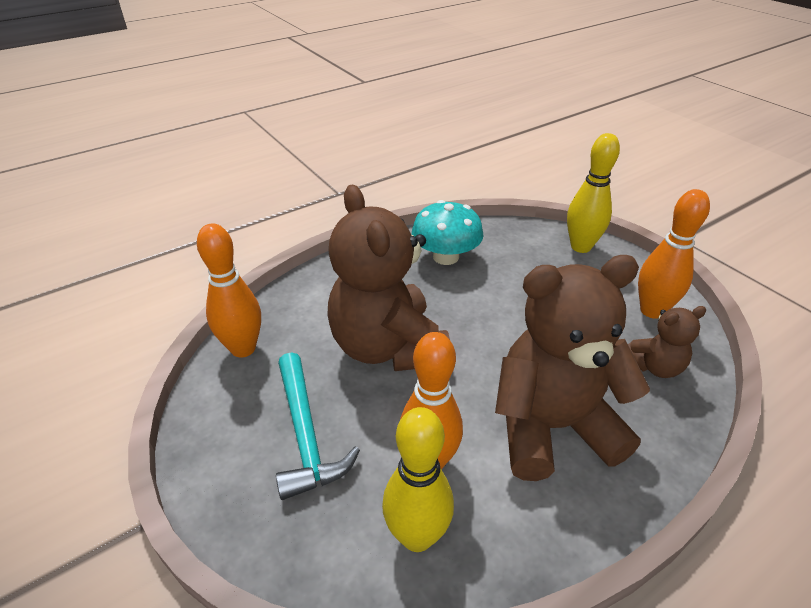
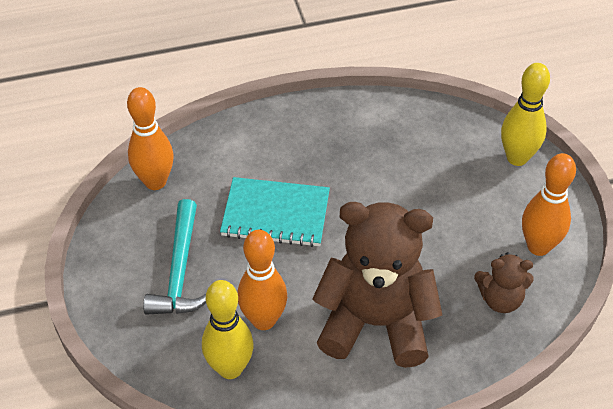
camera: 20 degrees right, 10 degrees up
(388, 347) = (275, 214): brown teddy bear -> turquoise notebook
(446, 257) = (373, 134): turquoise mushroom -> none

